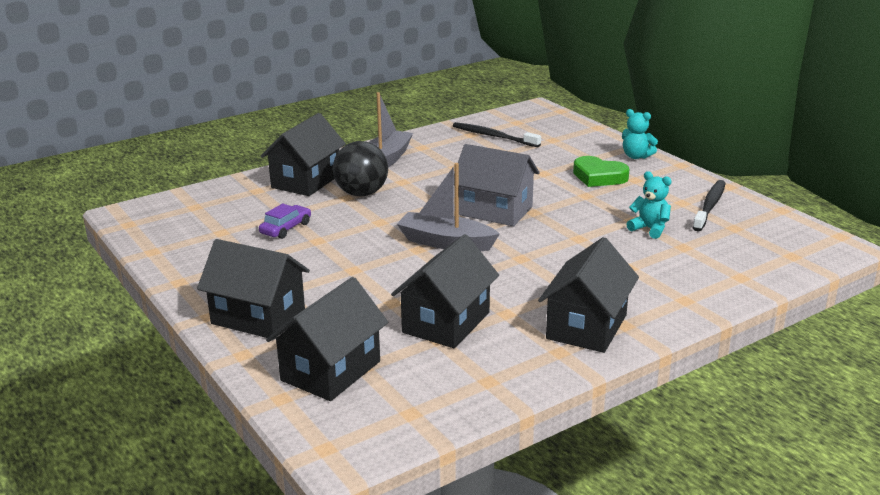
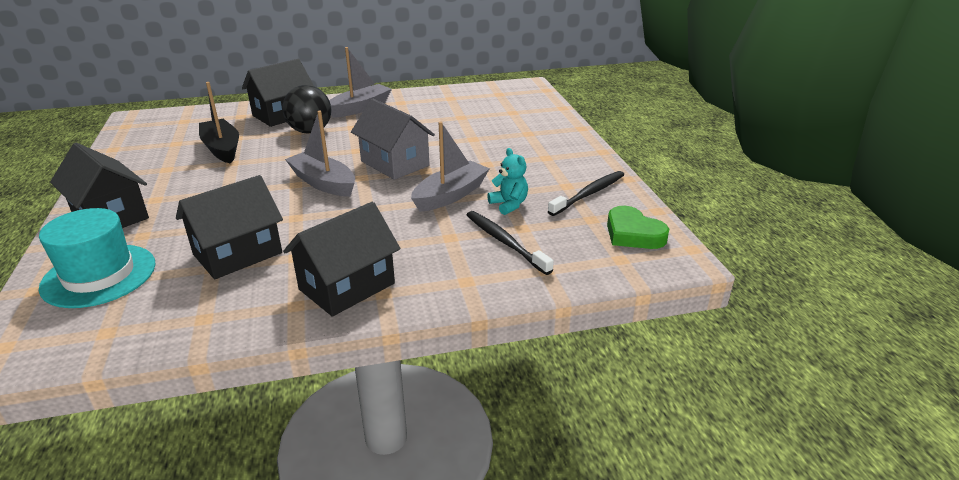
camera: 20 degrees right, 5 degrees up
(286, 228) = (222, 148): purple car -> black boat
(330, 371) = (99, 275): black house -> turquoise hat
(493, 136) = (466, 102): black toothbrush -> black toothbrush (504, 242)
(586, 230) = (450, 195): none -> grey boat
(599, 177) = (516, 149): green heart -> green heart (633, 234)
(636, 156) = (569, 137): turquoise teddy bear -> none

